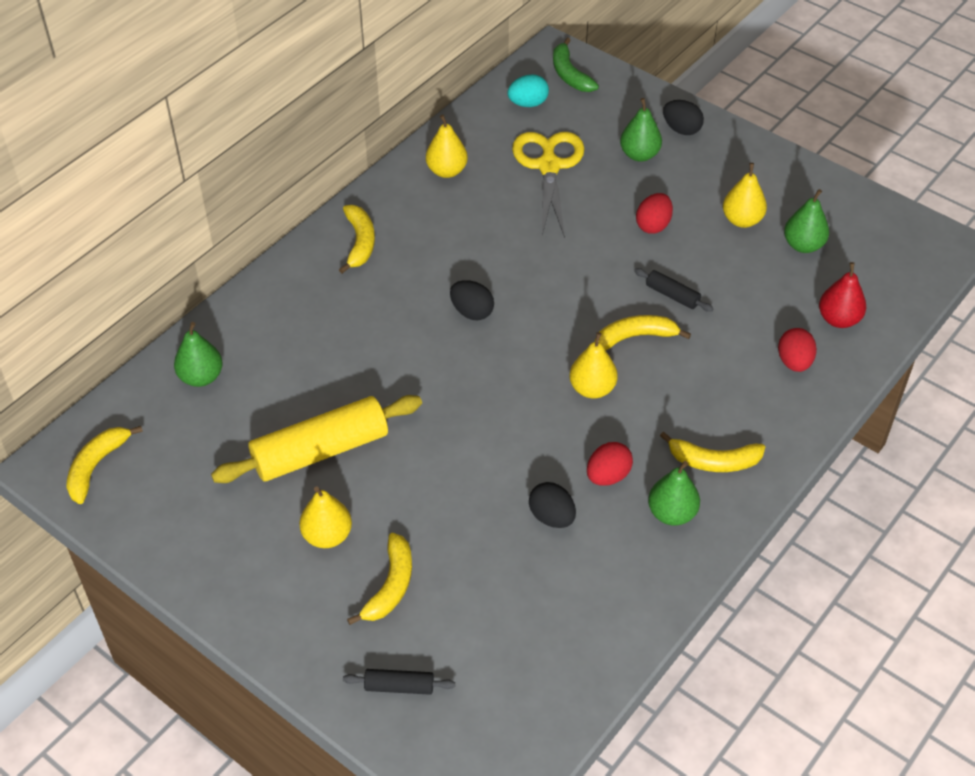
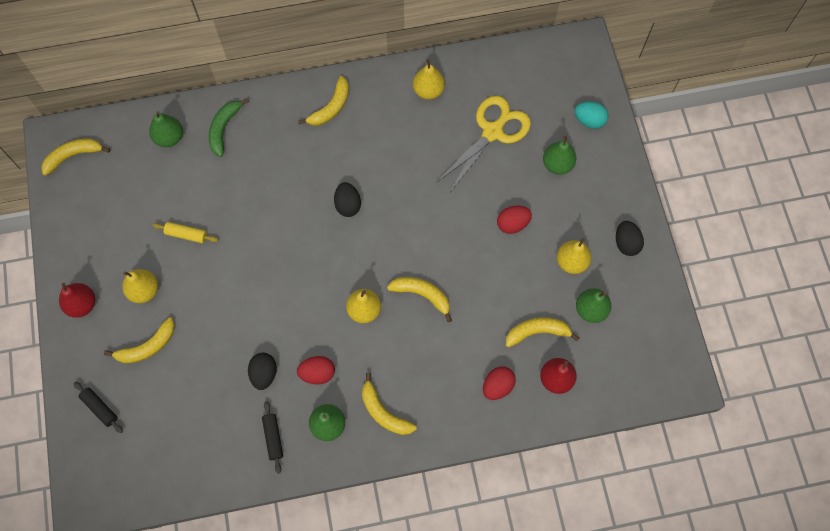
camera: 40 degrees right, 20 degrees up
(264, 601) = (82, 304): none -> red pear
(320, 451) = (186, 235): yellow rolling pin -> yellow rolling pin, size x0.45
(528, 103) = (526, 73): turquoise egg -> turquoise egg (589, 120)
(569, 74) = (576, 68): green banana -> green banana (224, 128)
(672, 295) = (473, 283): black rolling pin -> black rolling pin (273, 438)
(681, 129) = (604, 164): black egg -> black egg (626, 243)
(778, 294) = (537, 332): none -> yellow banana

